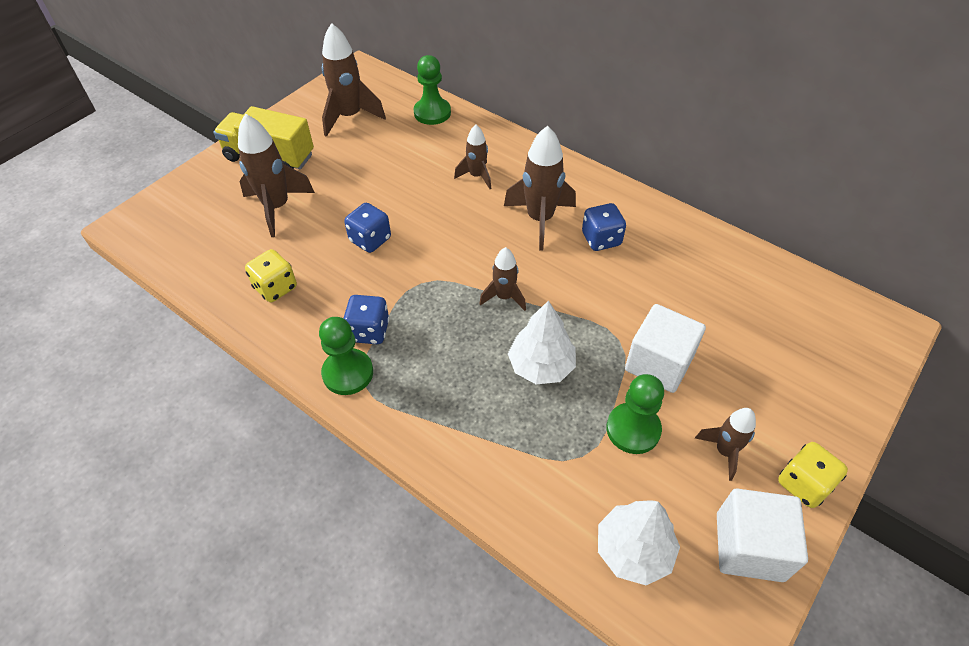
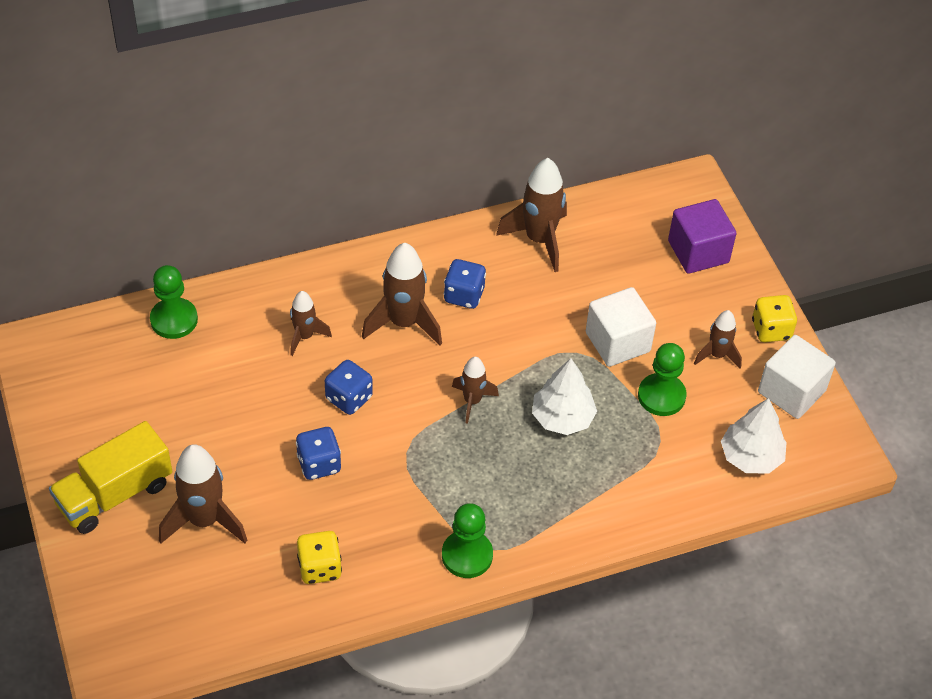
camera: 60 degrees left, 0 degrees up
(350, 117) = (112, 393): brown rocket -> brown rocket (539, 240)
(369, 331) = (432, 518): blue dice -> blue dice (349, 398)
(823, 372) = (698, 252): none -> purple cube

